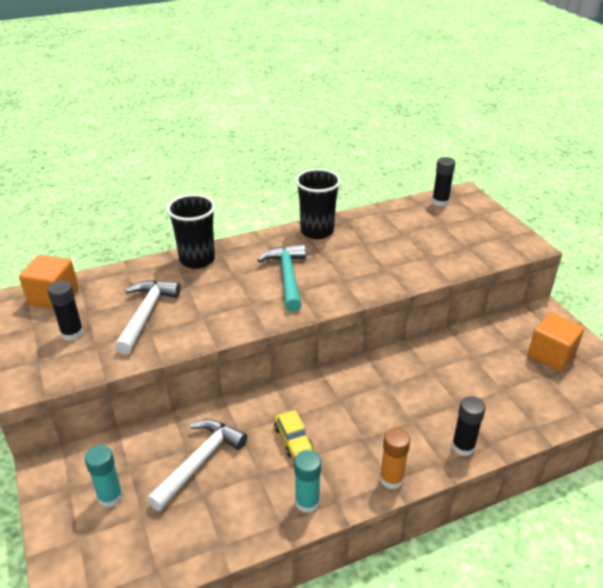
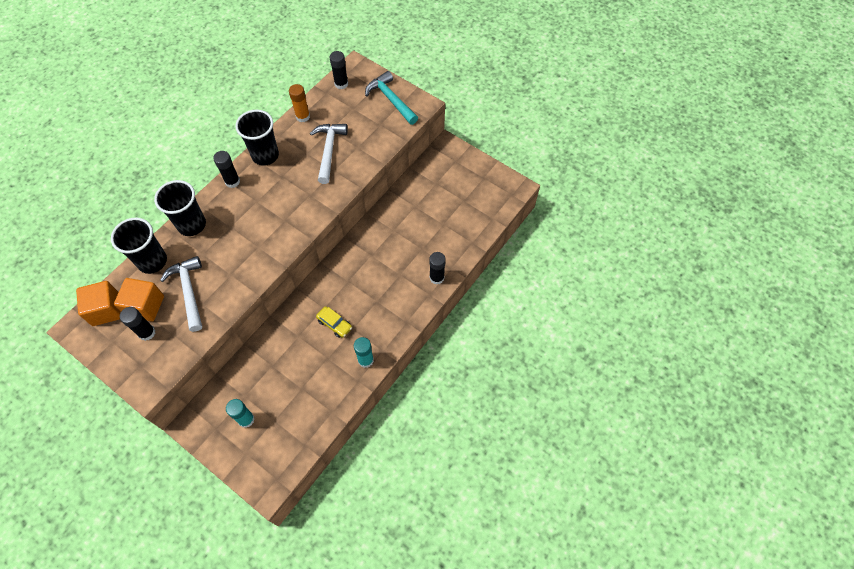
camera: 30 degrees left, 25 degrees up
(133, 275) = (152, 261): none -> black cup
(199, 462) = (286, 369): white hammer -> white hammer (329, 151)
(266, 240) = (232, 181): none -> black glue stick
(287, 277) = (269, 210): turquoise hammer -> turquoise hammer (391, 99)
(391, 479) = (406, 320): orange glue stick -> orange glue stick (303, 116)
(551, 355) = (462, 182): orange cube -> orange cube (145, 306)

